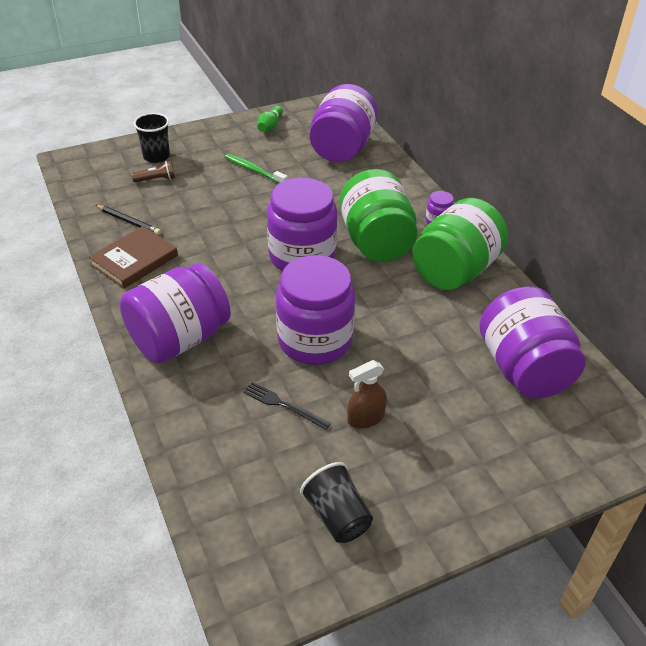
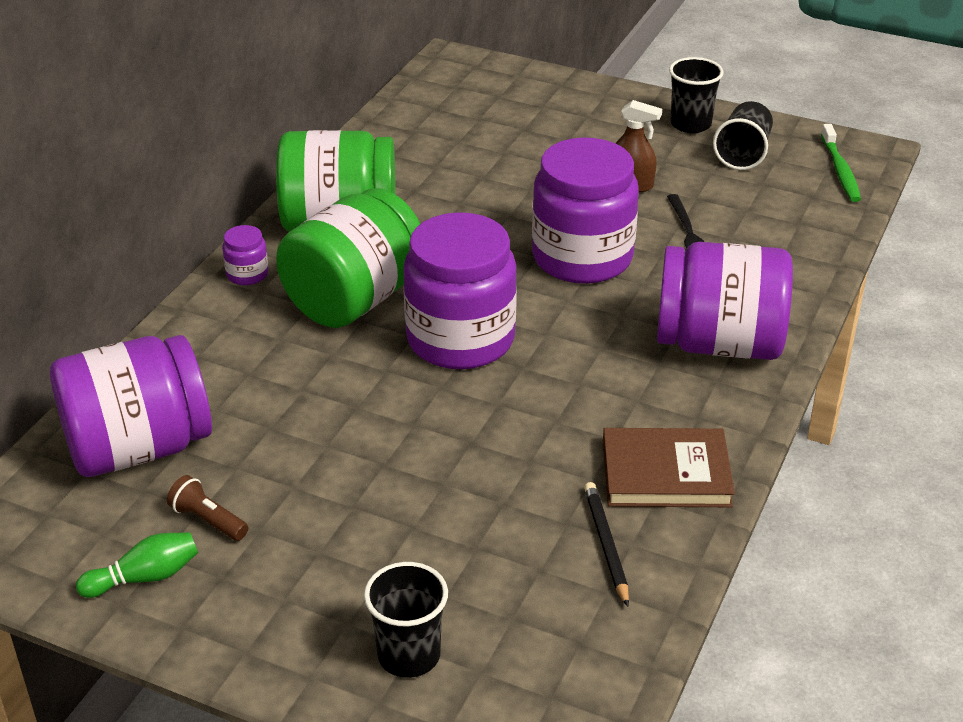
camera: 130 degrees left, 5 degrees down
(156, 179) = (472, 599): brown flashlight -> brown flashlight (208, 520)
(254, 170) = (314, 504): green toothbrush -> green toothbrush (840, 170)
(411, 519) = (690, 124): none -> black cup
(523, 369) = (444, 134): purple jar -> none

